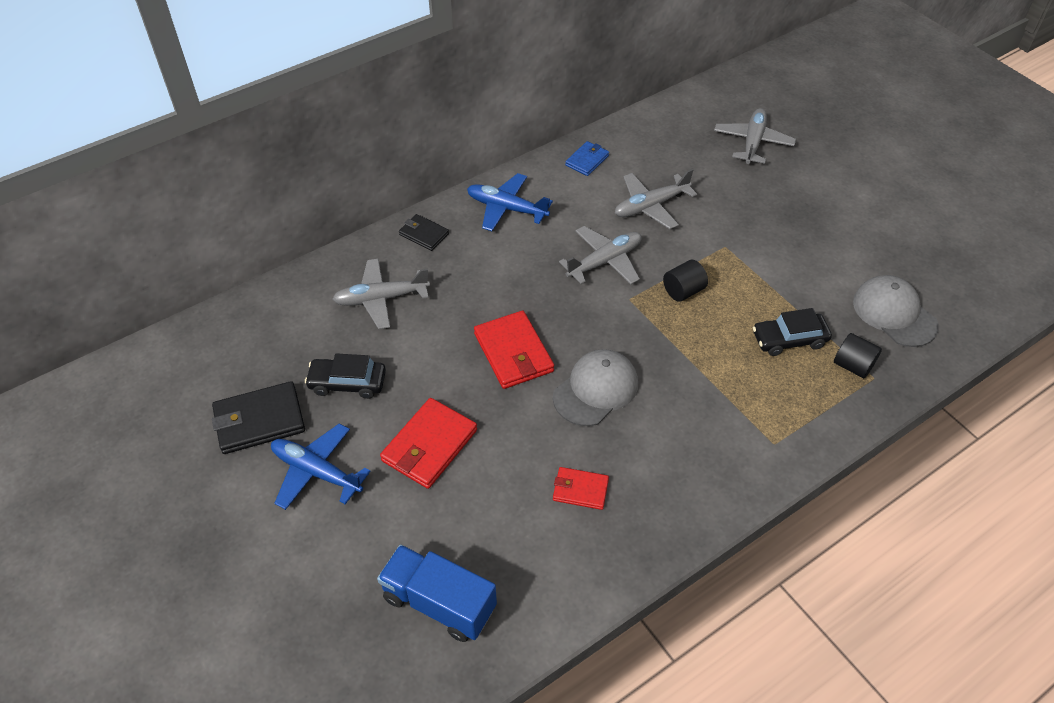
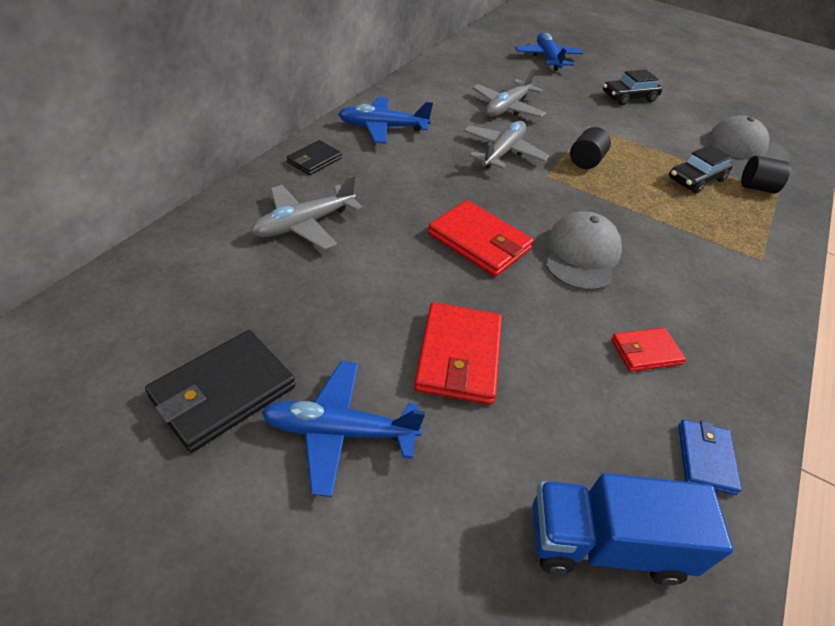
camera: 30 degrees left, 5 degrees down
(347, 383) = (317, 316): black car -> black car (629, 97)
(424, 234) = (314, 160): black wallet -> black wallet turned 60 degrees counterclockwise
(587, 160) = (428, 84): blue wallet -> blue wallet (705, 458)
(753, 142) = (547, 58): grey plane -> blue plane

